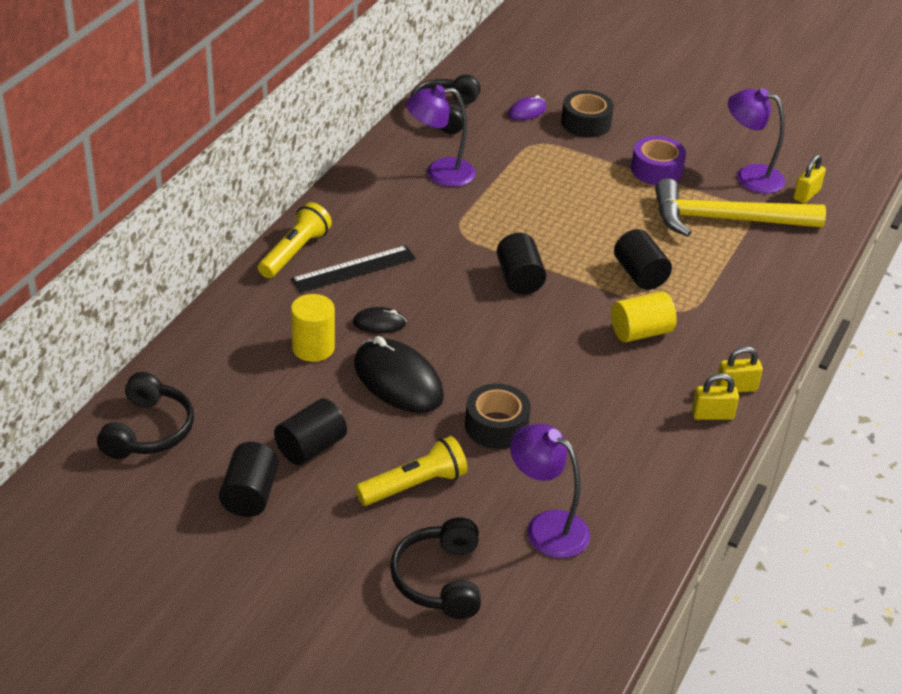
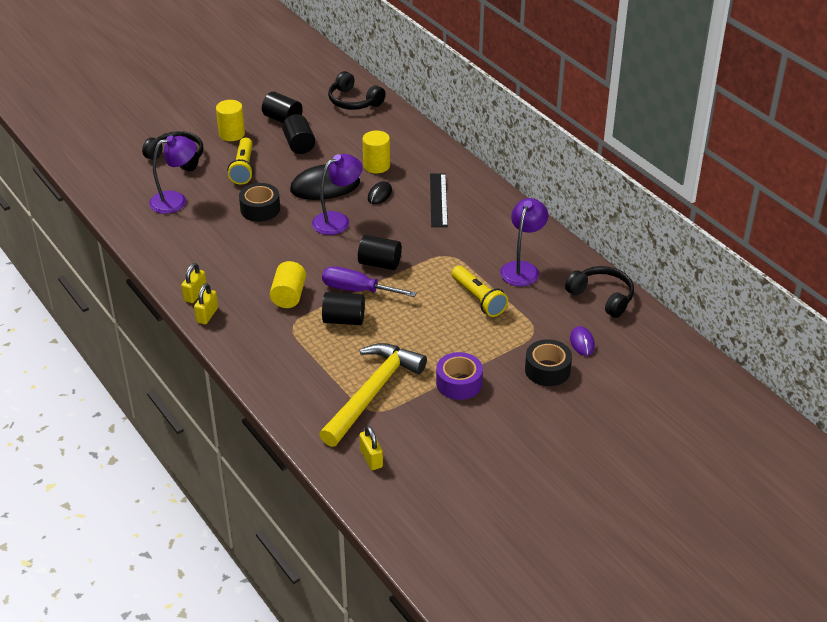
camera: 120 degrees right, 0 degrees up
(294, 252) = (471, 182): yellow flashlight -> yellow flashlight (478, 299)
(330, 540) = (232, 134): none -> yellow cylinder
(582, 281) = (357, 290): none -> purple screwdriver
(749, 176) = (417, 435): purple lamp -> purple lamp (337, 220)

